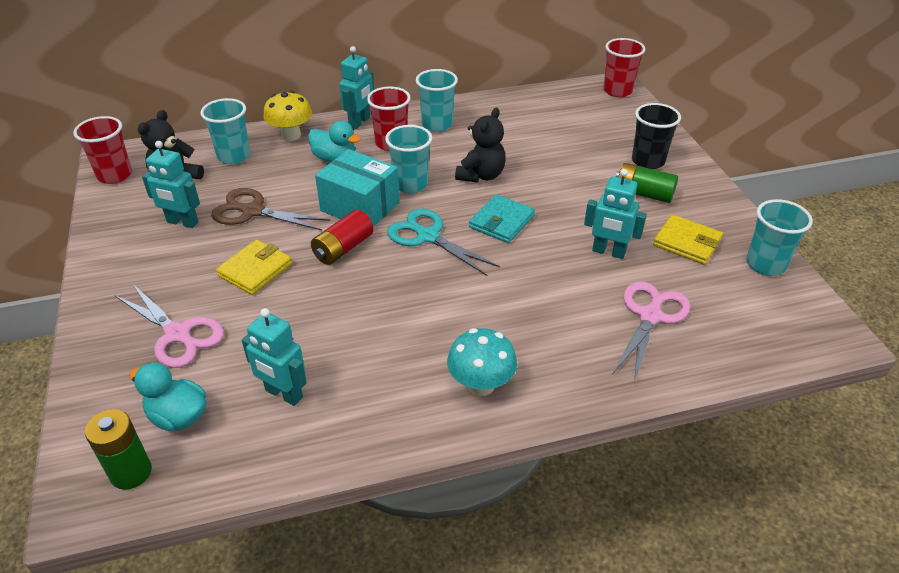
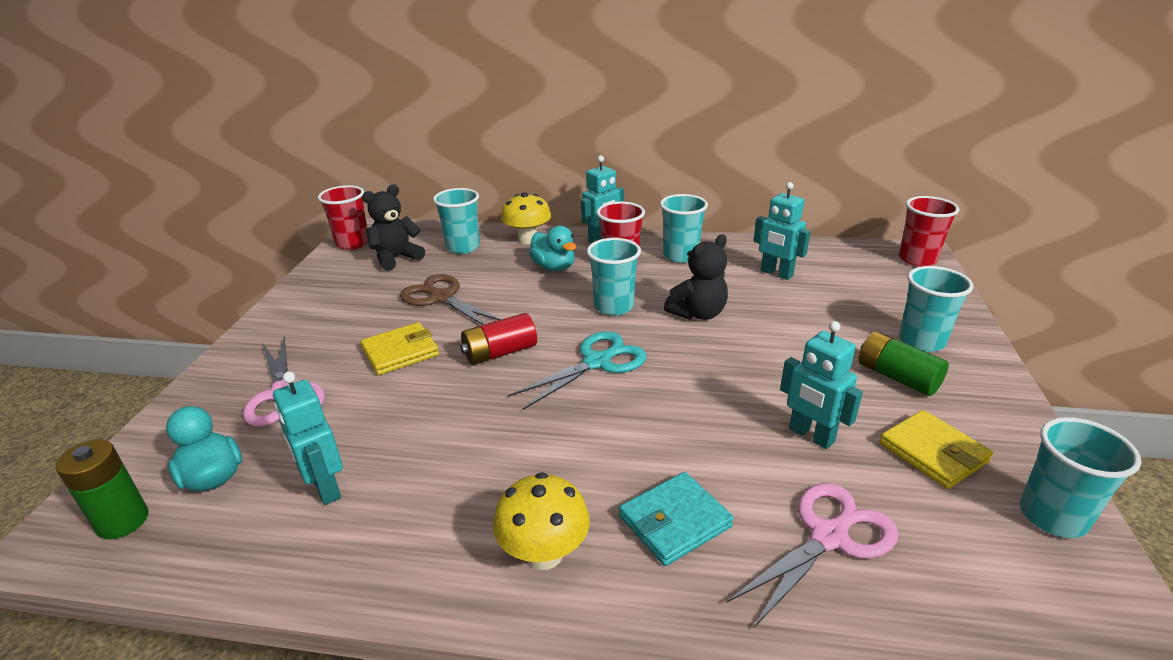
camera: 25 degrees right, 10 degrees down
(182, 222) = (373, 294): turquoise robot -> turquoise robot (776, 273)
(360, 207) = (546, 316): turquoise box -> none
(428, 236) = (597, 362): turquoise scissors -> turquoise scissors turned 75 degrees clockwise
(481, 384) = (544, 553): turquoise mushroom -> yellow mushroom
(501, 222) = (691, 367): turquoise wallet -> turquoise wallet (674, 521)
(648, 161) = (921, 341): black cup -> turquoise cup

